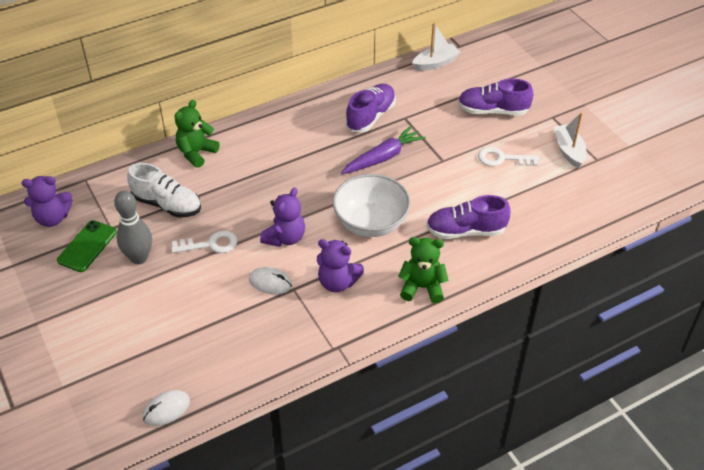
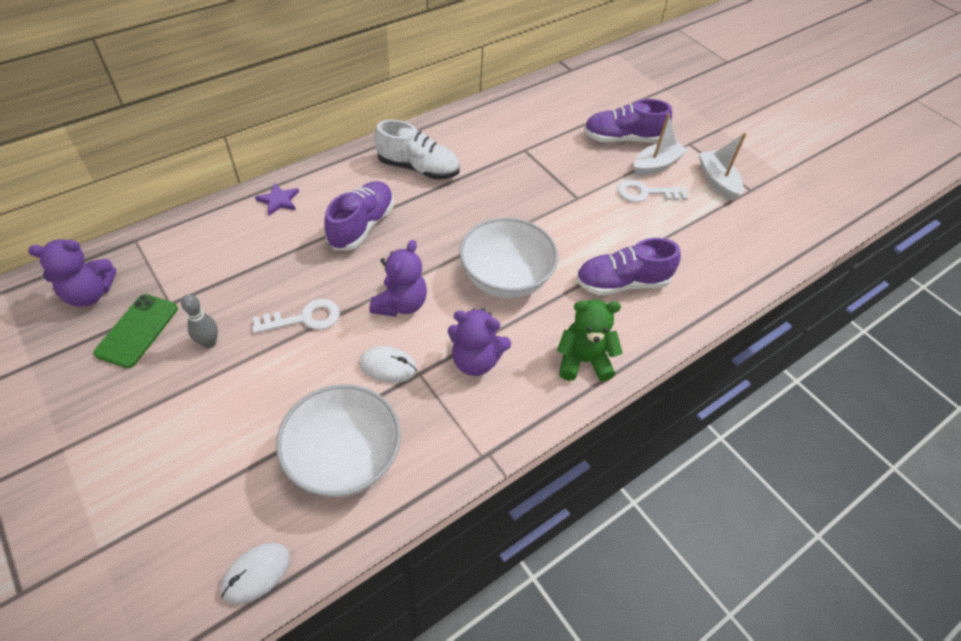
camera: 10 degrees left, 5 degrees up
(139, 258) = (209, 343): grey bowling pin -> grey bowling pin, size x0.60
(167, 204) = (244, 268): white shoe -> white shoe (418, 168)
(196, 153) = (279, 200): green teddy bear -> purple star
(232, 343) = (344, 458): none -> white bowl
(370, 116) = (485, 150): purple shoe -> purple shoe (362, 226)
(383, 157) = (507, 197): purple carrot -> none
(435, 63) = (548, 88): white boat -> white boat (656, 165)

